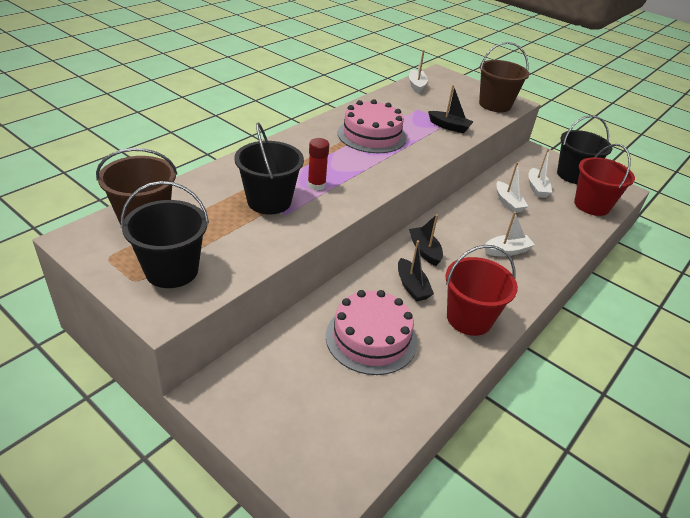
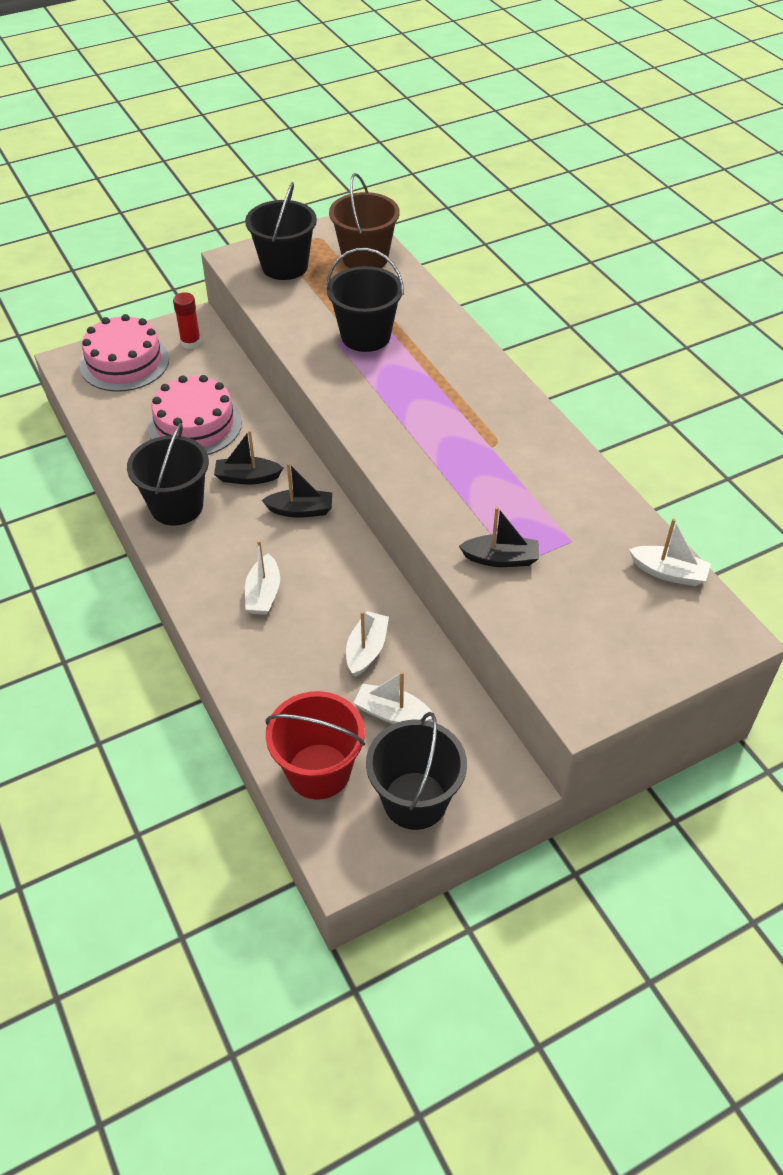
camera: 115 degrees right, 10 degrees up
(316, 185) = (384, 376): red glue stick -> red glue stick (191, 342)
(371, 135) = (493, 458): pink cake -> pink cake (124, 362)
(449, 127) = (501, 559): black boat -> black boat turned 135 degrees counterclockwise
(469, 318) = (176, 506): red bucket -> black bucket
(495, 105) = (575, 664): brown bucket -> none
(508, 203) = (366, 650): white boat -> white boat turned 105 degrees clockwise

